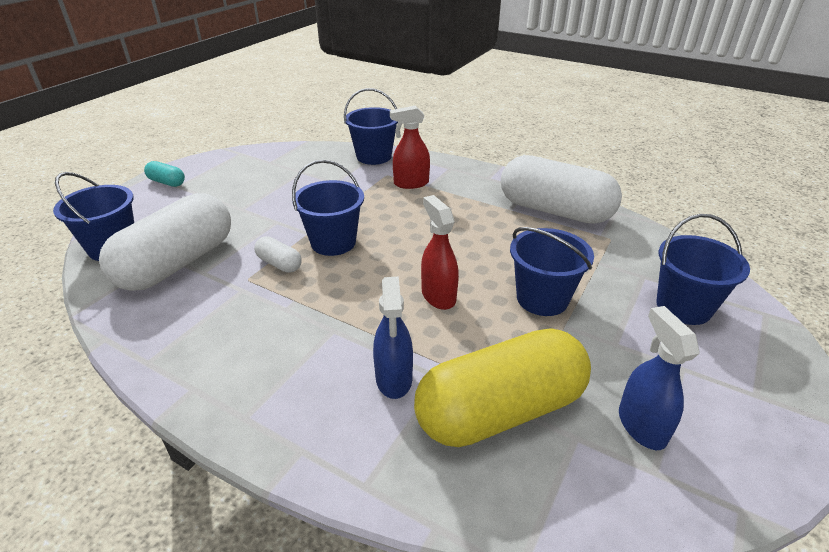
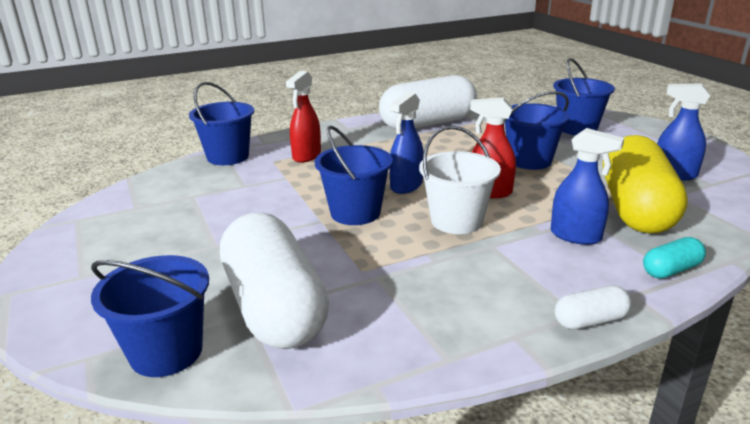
camera: 55 degrees left, 10 degrees down
(167, 182) = (56, 282): turquoise capsule -> turquoise capsule (671, 270)
(279, 264) = (357, 247): white capsule -> white capsule (590, 321)
(362, 296) = (456, 221): none -> white bucket
(404, 247) = (406, 186): none -> blue spray bottle

